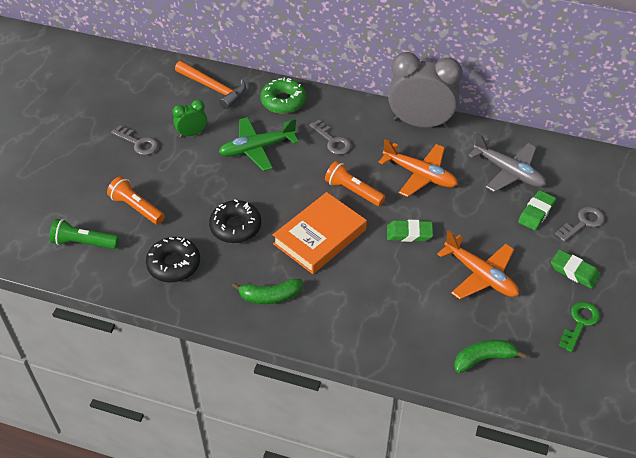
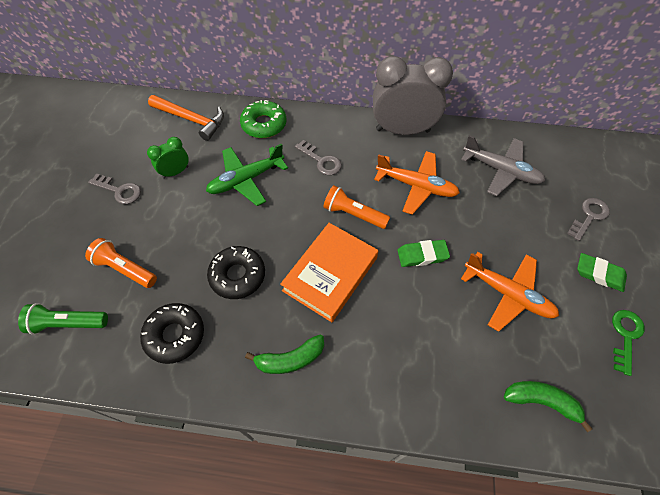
camera: 10 degrees left, 10 degrees up
(483, 359) = (541, 401): green banana -> green banana turned 45 degrees clockwise
(536, 213) = (541, 212): green eraser -> none

